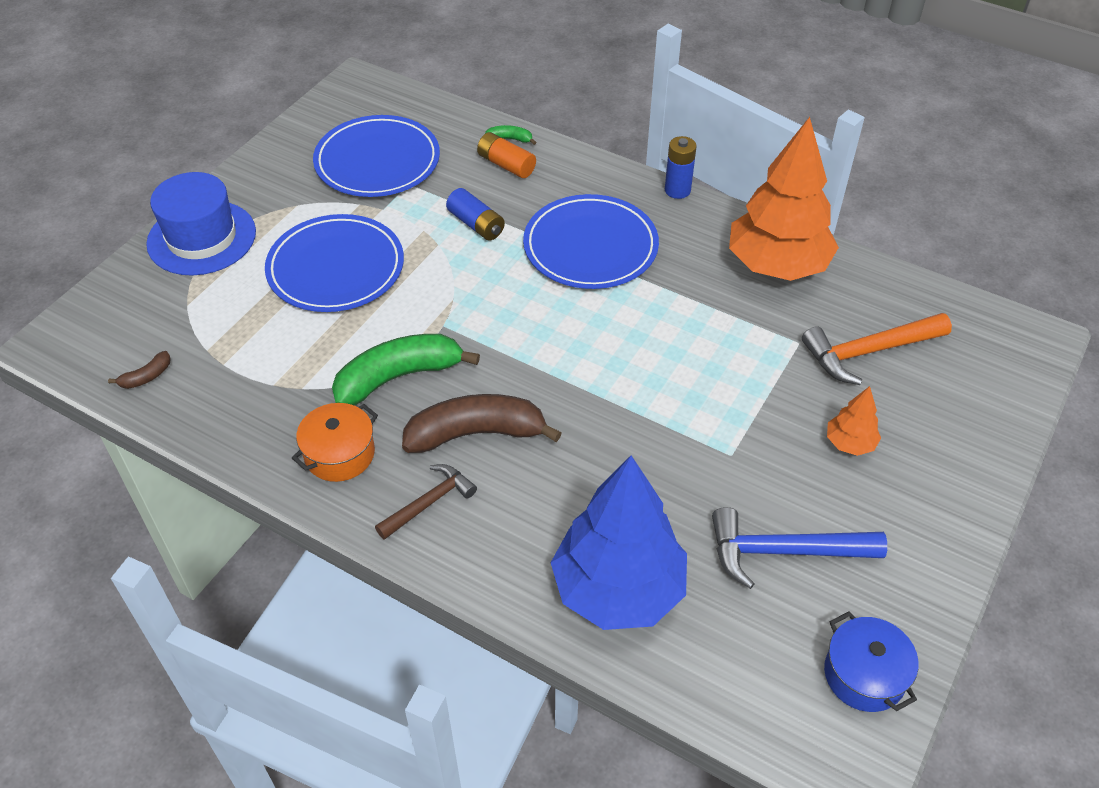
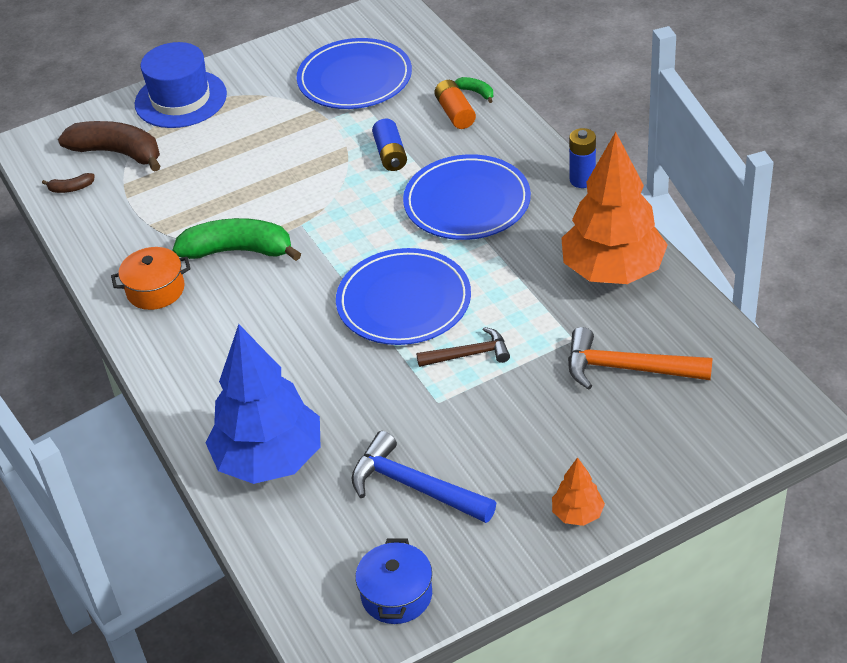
camera: 35 degrees right, 5 degrees down
(336, 268) = (257, 154): blue plate -> blue plate (404, 302)
(429, 502) = (189, 347): brown hammer -> brown hammer (469, 354)
(476, 433) = (260, 312): brown banana -> brown banana (117, 153)
(849, 443) = (542, 431): orange tree -> orange tree (577, 514)

